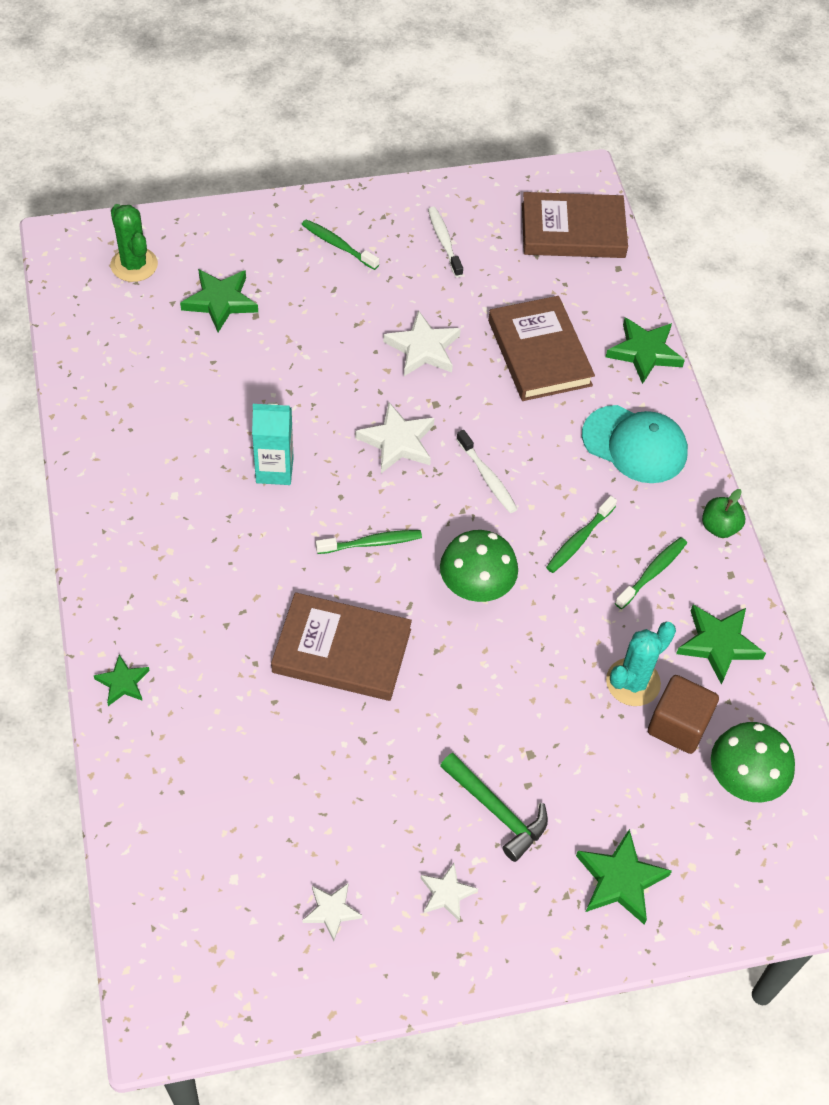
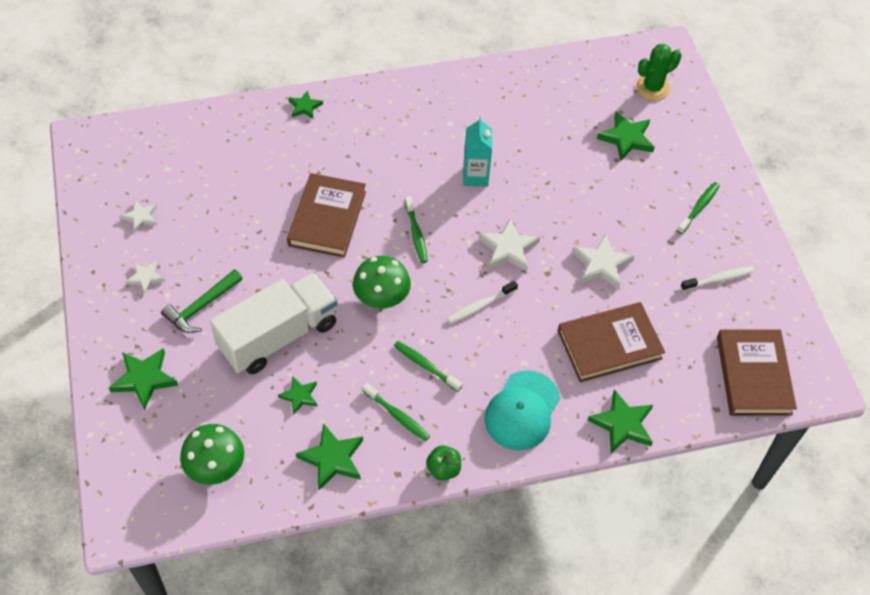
camera: 90 degrees right, 0 degrees up
(542, 709) = (278, 336): none -> white truck
(633, 682) = (299, 396): turquoise cactus -> green star
(678, 725) = (262, 424): brown cube -> none

